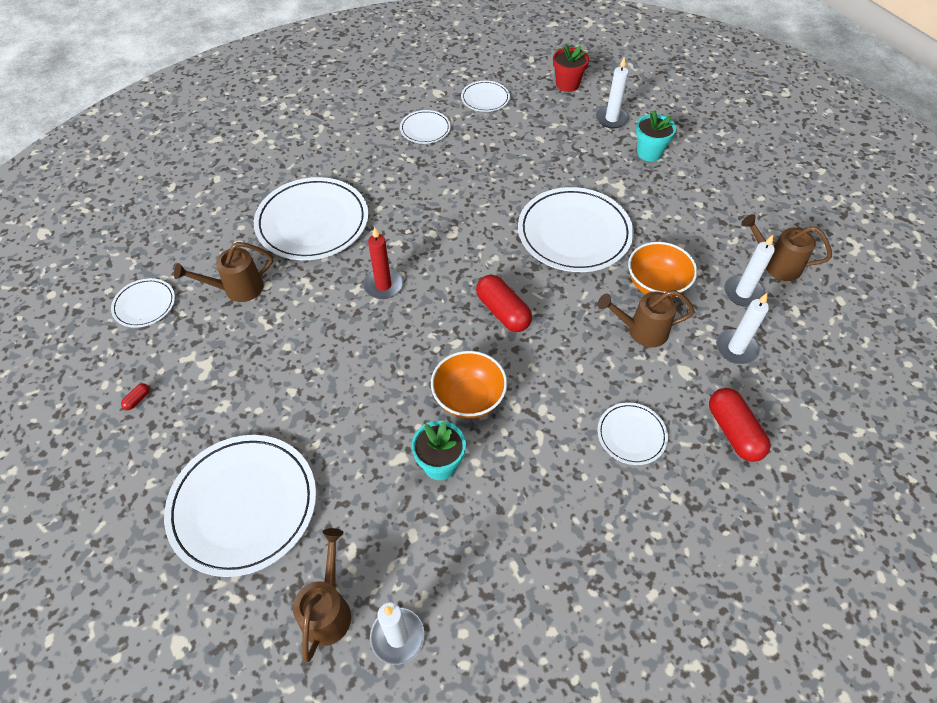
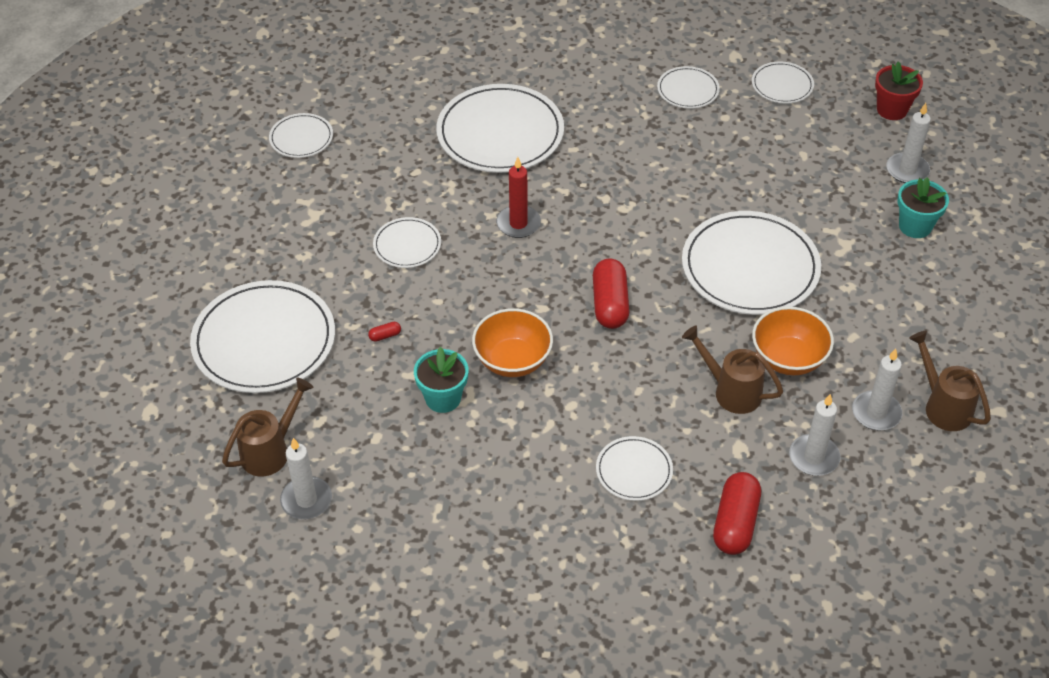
camera: 35 degrees right, 5 degrees down
(138, 400) = (242, 215): red capsule -> red capsule (385, 336)
(237, 289) = (387, 162): brown watering can -> none
(307, 349) = (407, 245): none -> white plate

